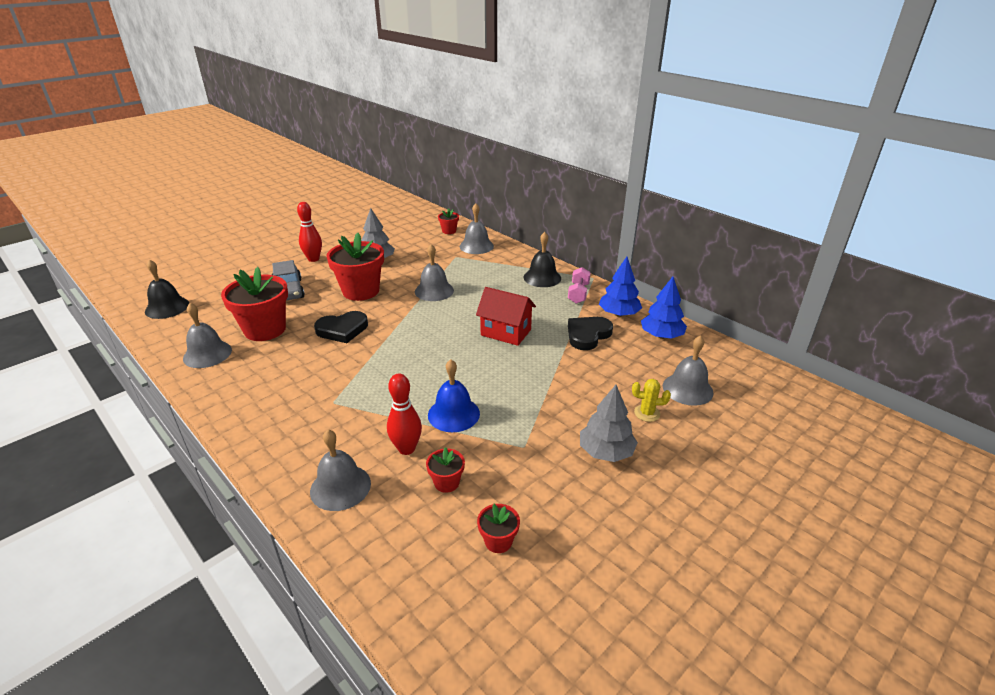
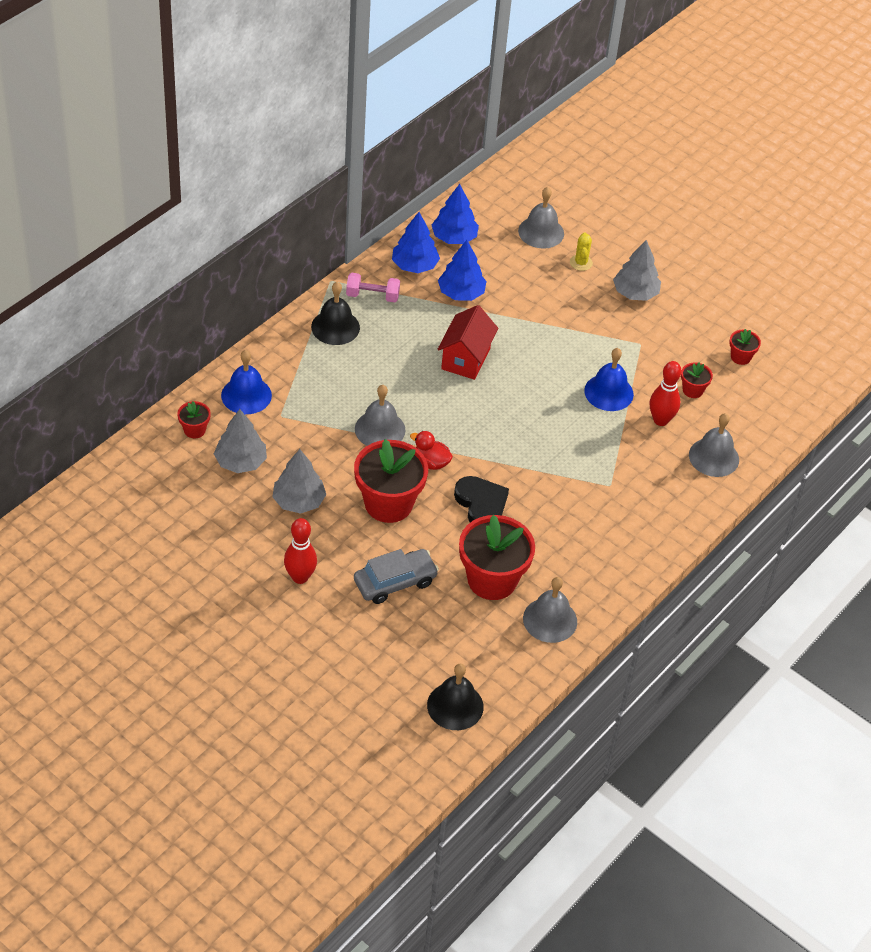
camera: 100 degrees left, 15 degrees up
(394, 310) = (431, 462): none -> red duck
(418, 243) = (241, 462): none -> grey tree
(476, 246) = (246, 395): grey bell -> blue bell
(587, 335) = (461, 293): black heart -> blue tree

